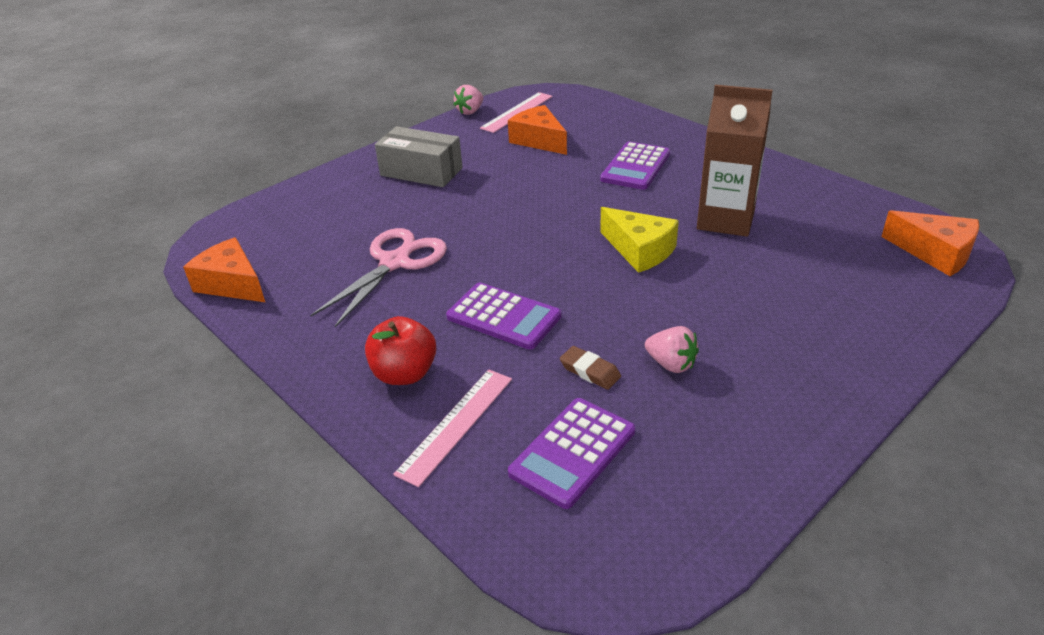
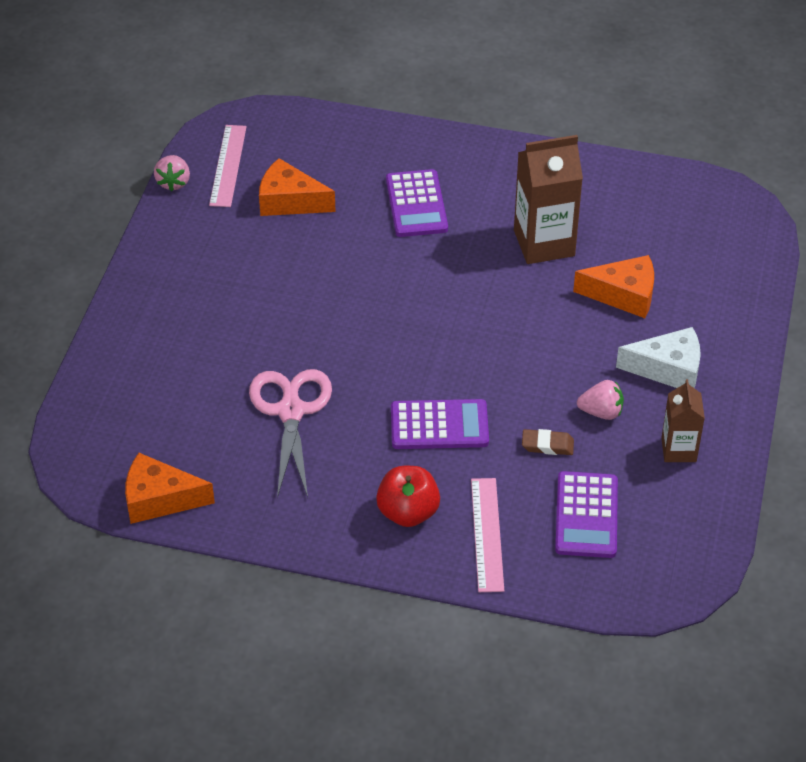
camera: 35 degrees left, 10 degrees up
(421, 172) = (205, 291): grey box -> none
(640, 250) = (496, 308): yellow cheese -> none
(731, 431) = (678, 449): none -> brown carton
(776, 353) = (668, 369): none -> white cheese
(935, 253) = (727, 217): orange cheese -> orange cheese (623, 295)

